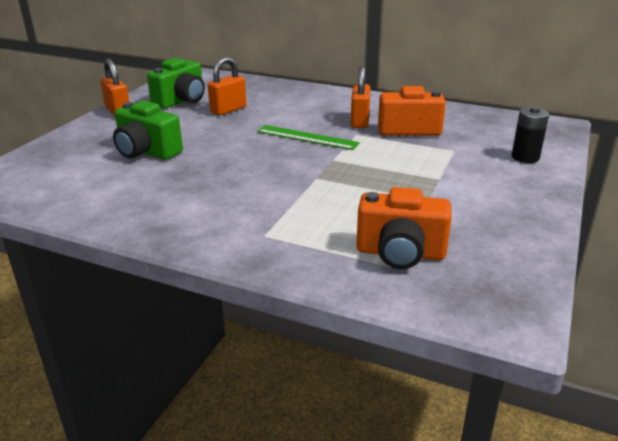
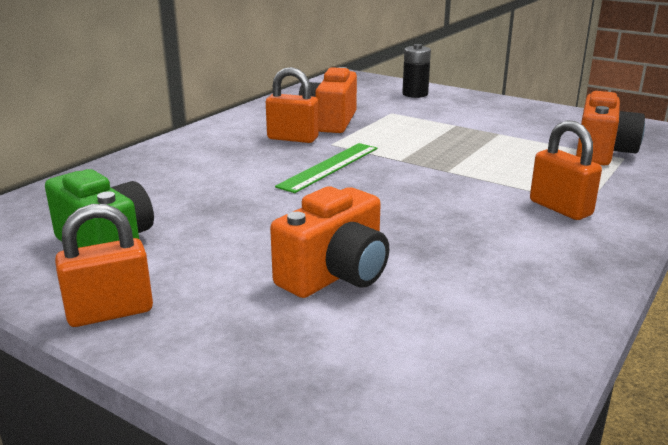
camera: 80 degrees left, 5 degrees down
(147, 152) = (335, 275): green camera -> orange camera
(228, 110) = (190, 209): orange padlock -> orange padlock (560, 208)

